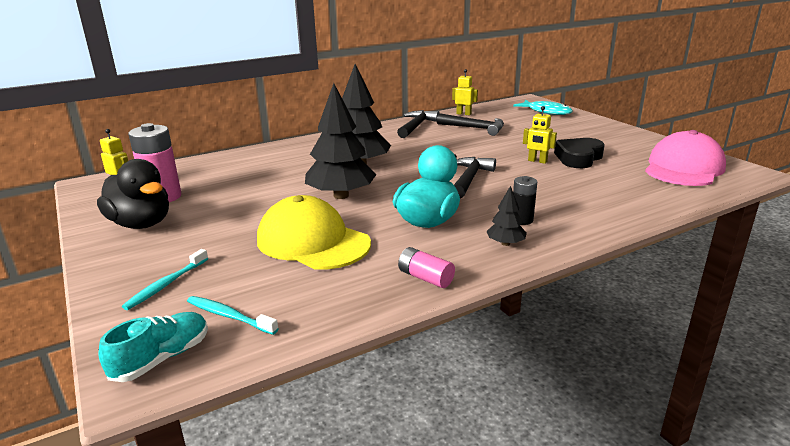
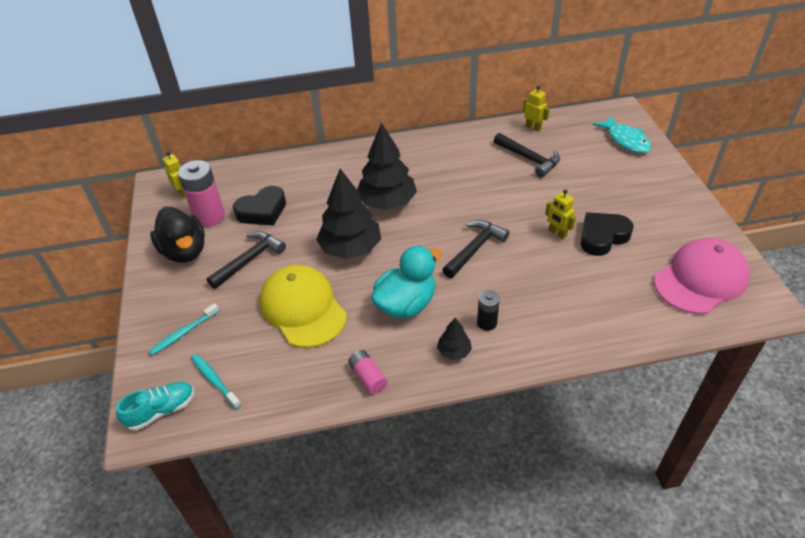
camera: 20 degrees right, 20 degrees up
(225, 186) = (262, 211): none -> black heart
(416, 126) = (472, 143): black hammer -> black hammer (249, 260)

